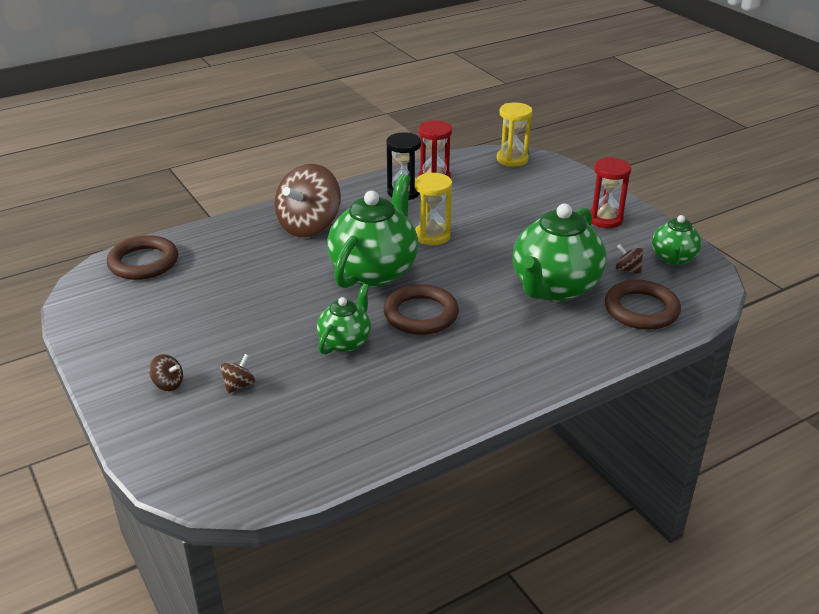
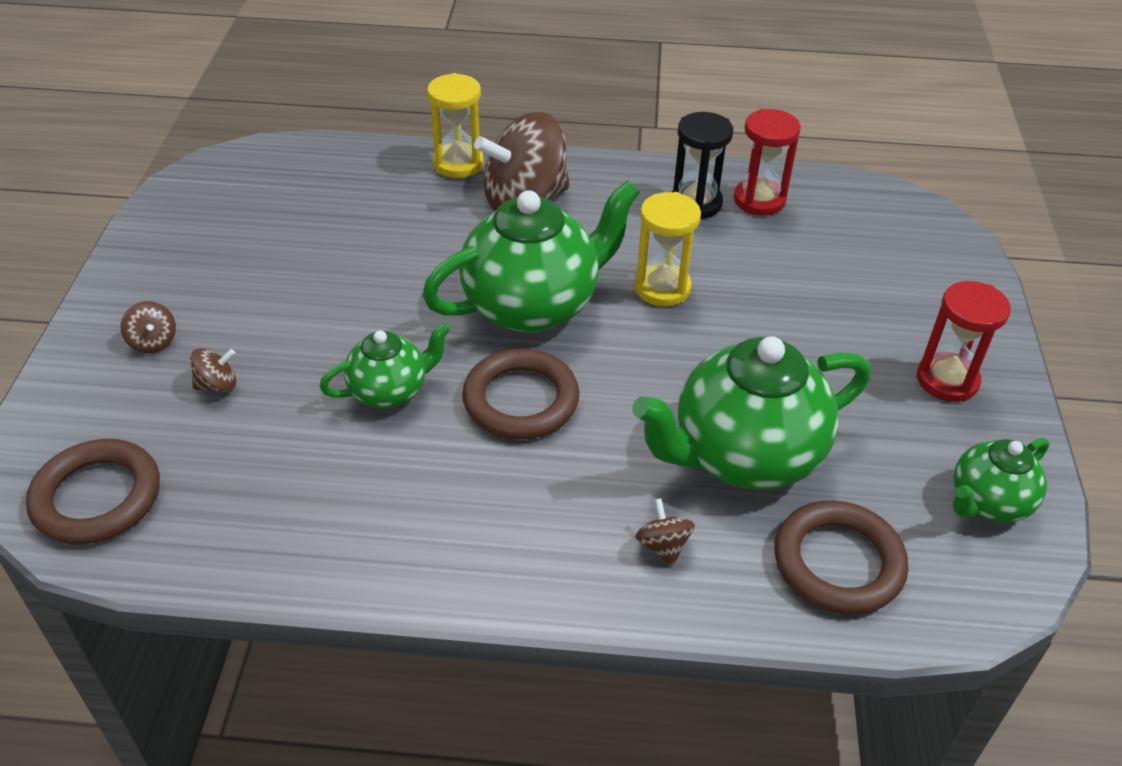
camera: 35 degrees right, 10 degrees up
(143, 262) = (296, 167): brown ring -> brown ring (97, 497)
(512, 159) = (907, 216): yellow hourglass -> yellow hourglass (458, 164)
(627, 270) = (890, 483): brown spinning top -> brown spinning top (663, 546)

